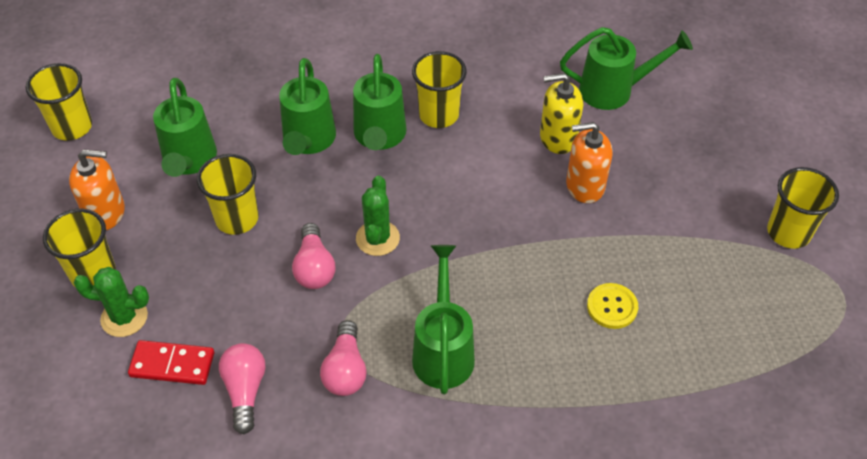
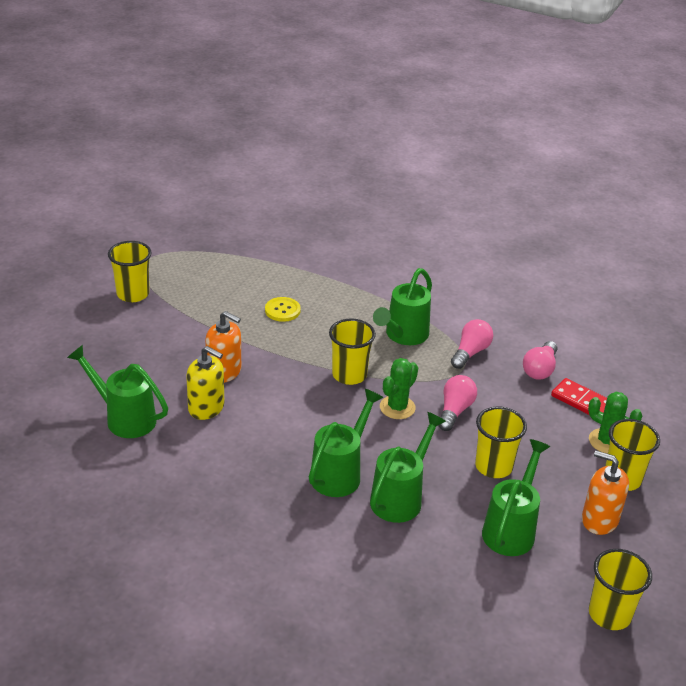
camera: 150 degrees left, 15 degrees down
(438, 115) = (278, 466): yellow cup -> yellow cup (349, 375)

